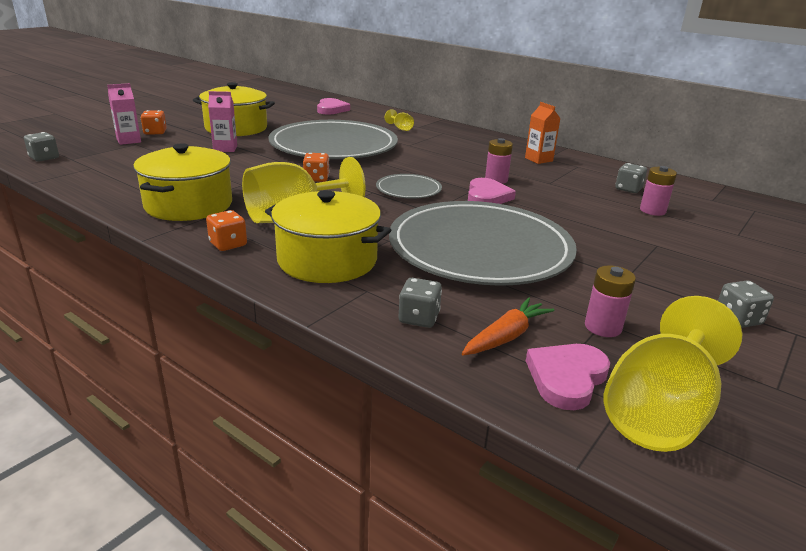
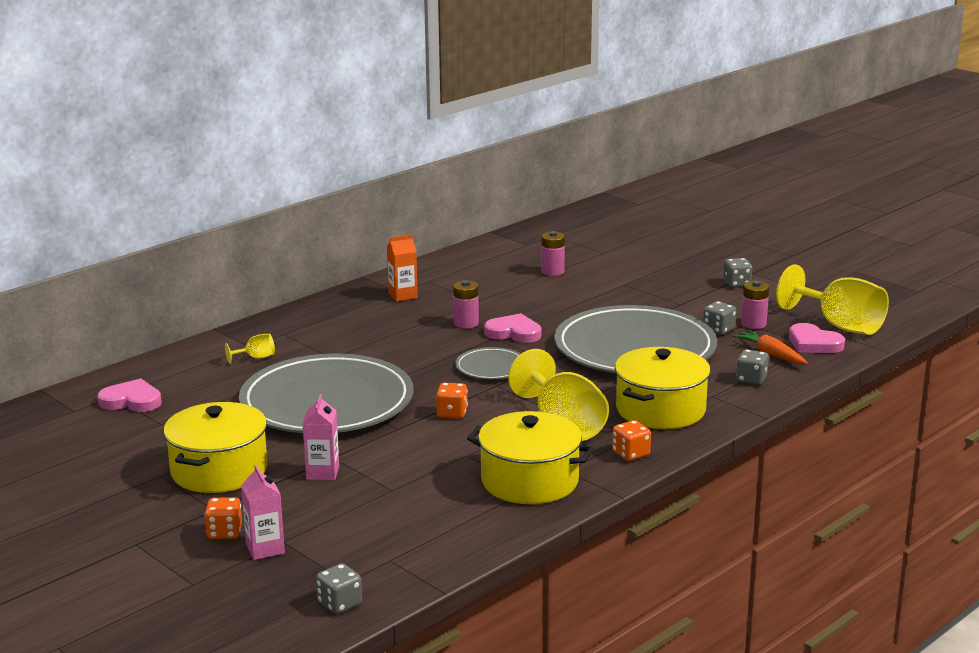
camera: 80 degrees left, 5 degrees down
(628, 189) = (498, 271): grey dice -> grey dice (718, 330)

